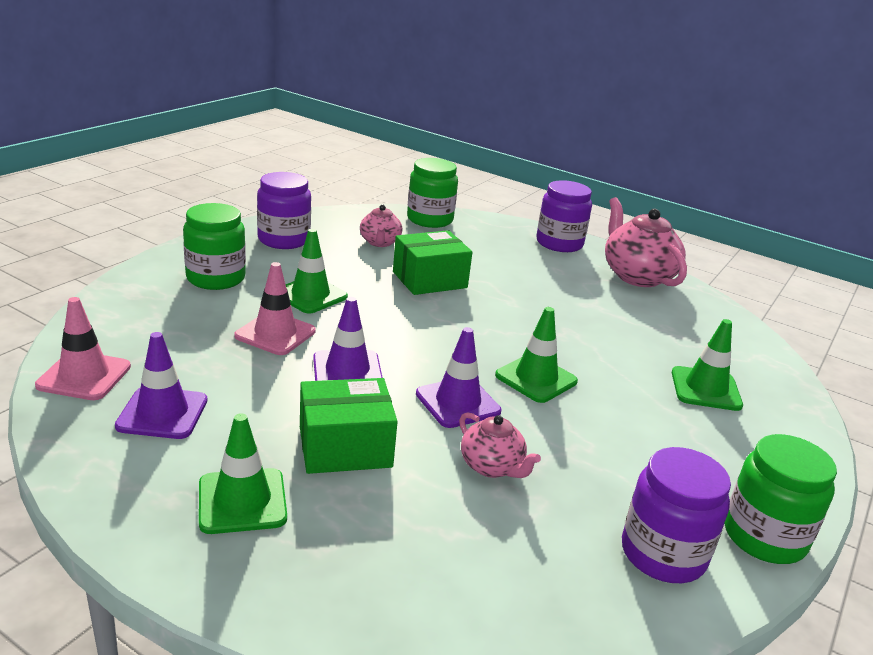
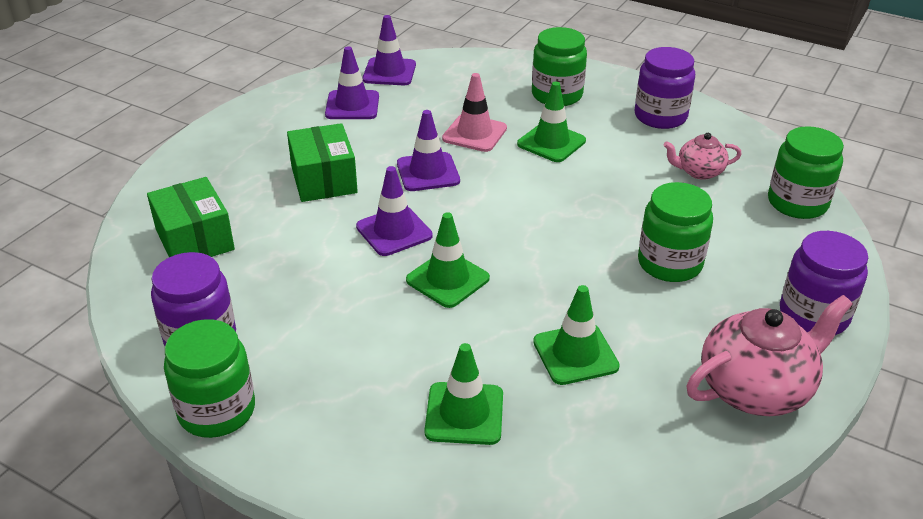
camera: 90 degrees right, 10 degrees up
(84, 376) = (389, 72): pink traffic cone -> purple traffic cone
(242, 501) = (263, 147): green traffic cone -> green traffic cone (575, 354)
(429, 280) = (627, 208): green box -> green box (195, 240)
(492, 467) = (306, 250): pink teapot -> none
(506, 277) = (669, 263): none -> green jar

